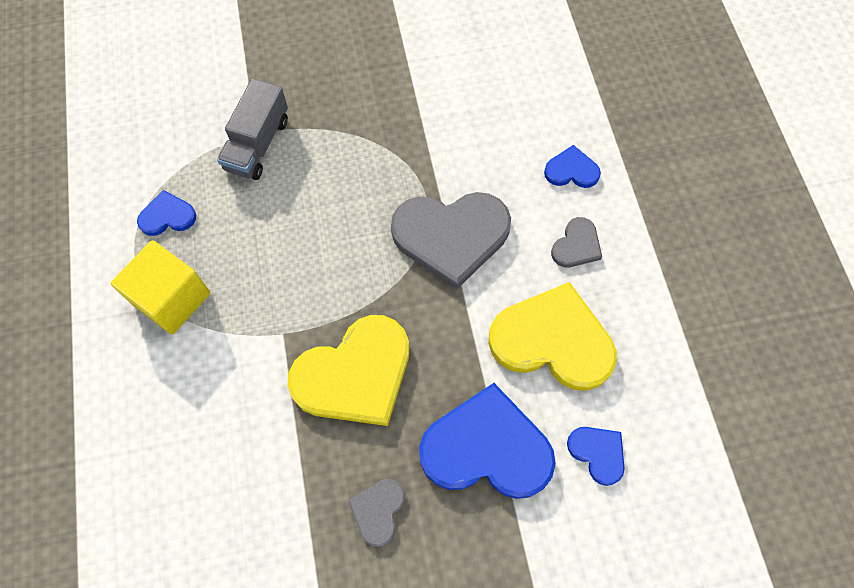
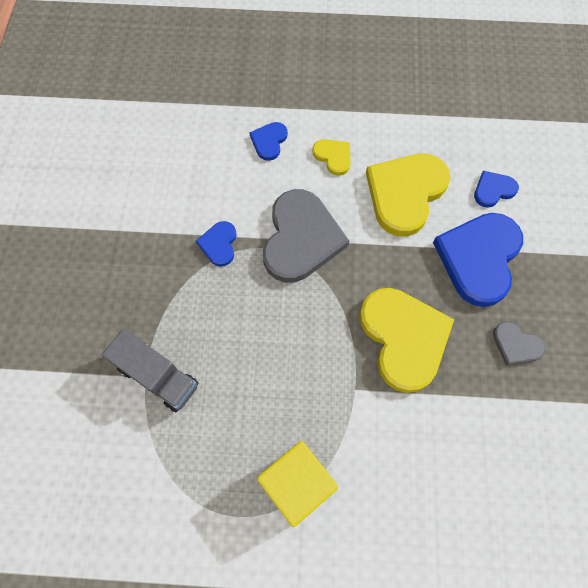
camera: 75 degrees left, 0 degrees up
(167, 216) = (208, 477): blue heart -> blue heart (219, 244)
(576, 245) = (333, 157): grey heart -> yellow heart

